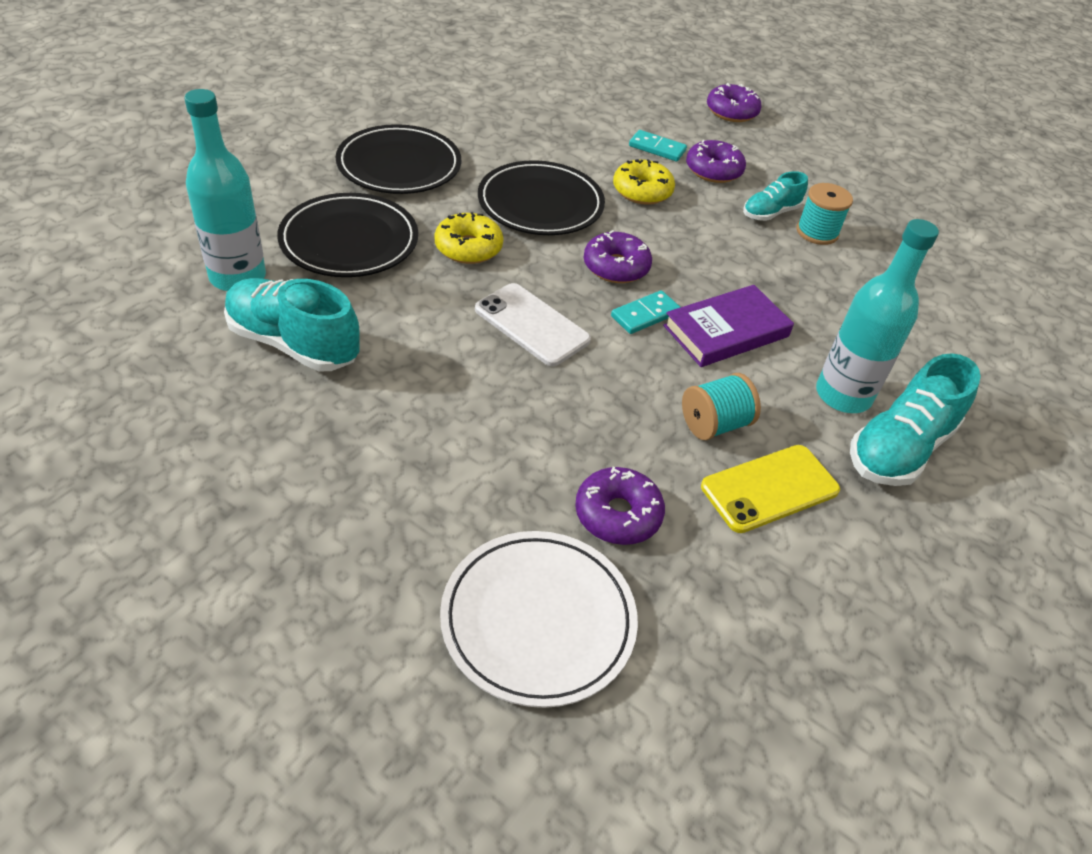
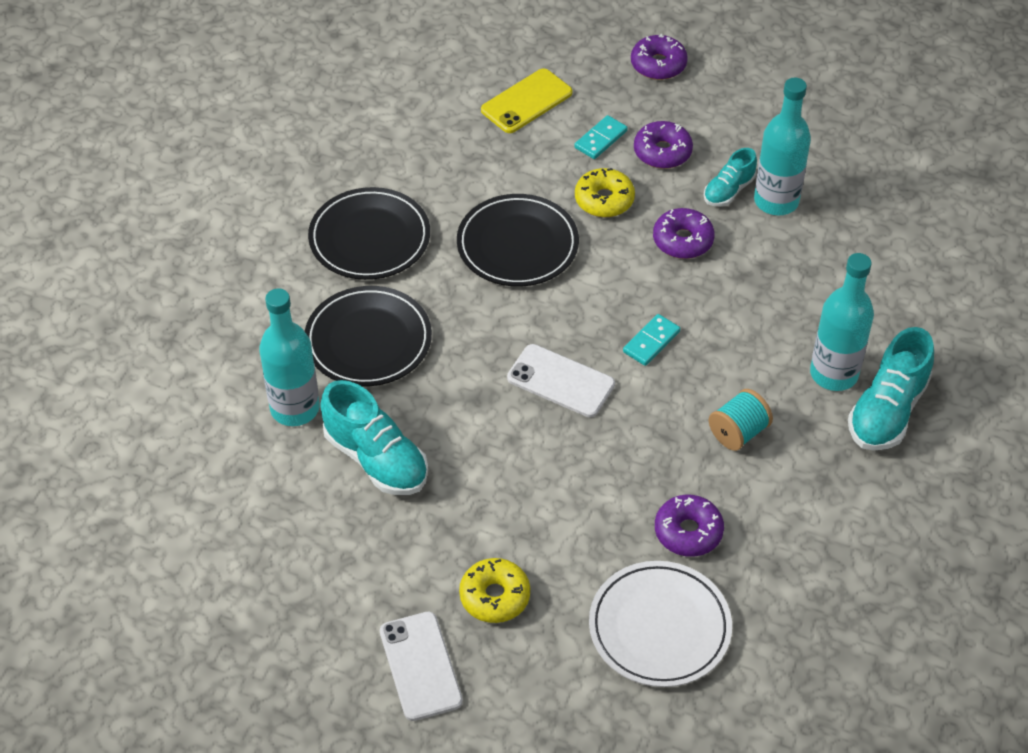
camera: 10 degrees left, 5 degrees up
(209, 579) = (420, 666): none -> white phone
(293, 343) = (376, 459): turquoise shoe -> turquoise shoe turned 150 degrees counterclockwise
(468, 248) = (474, 316): yellow donut -> yellow donut (495, 596)
(616, 267) = (610, 297): purple donut -> purple donut (683, 240)
(657, 148) = (601, 139): turquoise domino -> turquoise domino turned 60 degrees counterclockwise
(726, 331) = (723, 338): purple book -> none
(770, 488) = (795, 476): yellow phone -> yellow phone (526, 101)
(817, 232) = (776, 201): turquoise spool -> turquoise bottle

